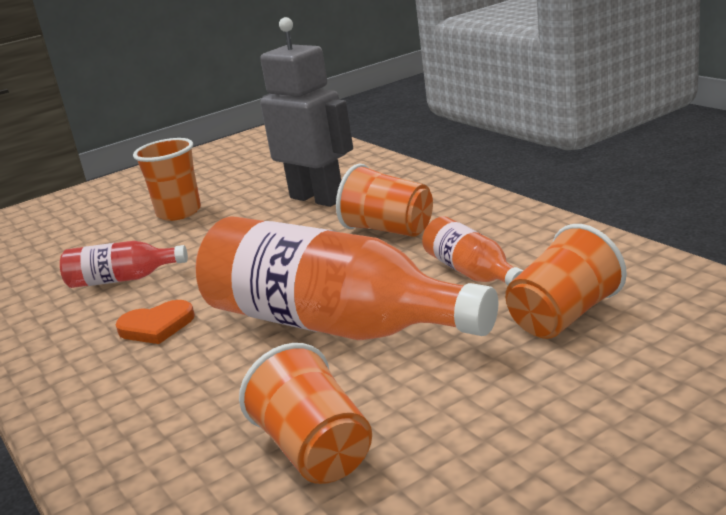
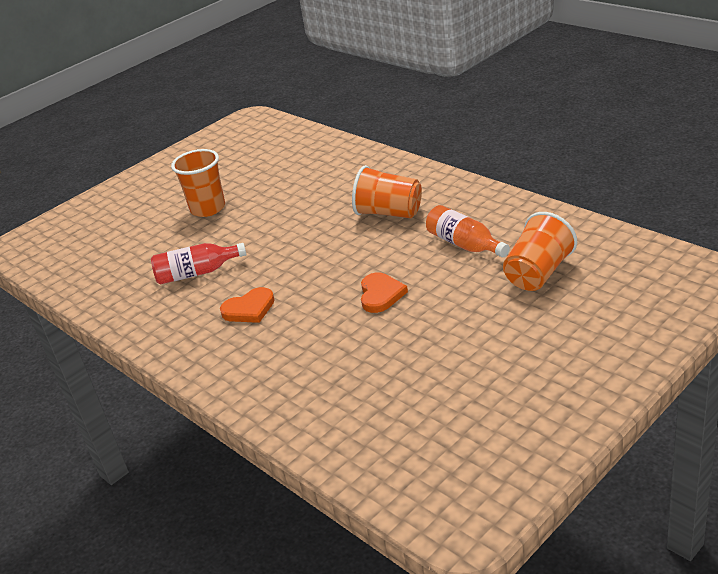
camera: 10 degrees left, 10 degrees up
(315, 451) = (410, 383): orange cup -> none
(317, 198) = (319, 187): grey robot -> none
(332, 324) = (380, 295): orange bottle -> orange heart

